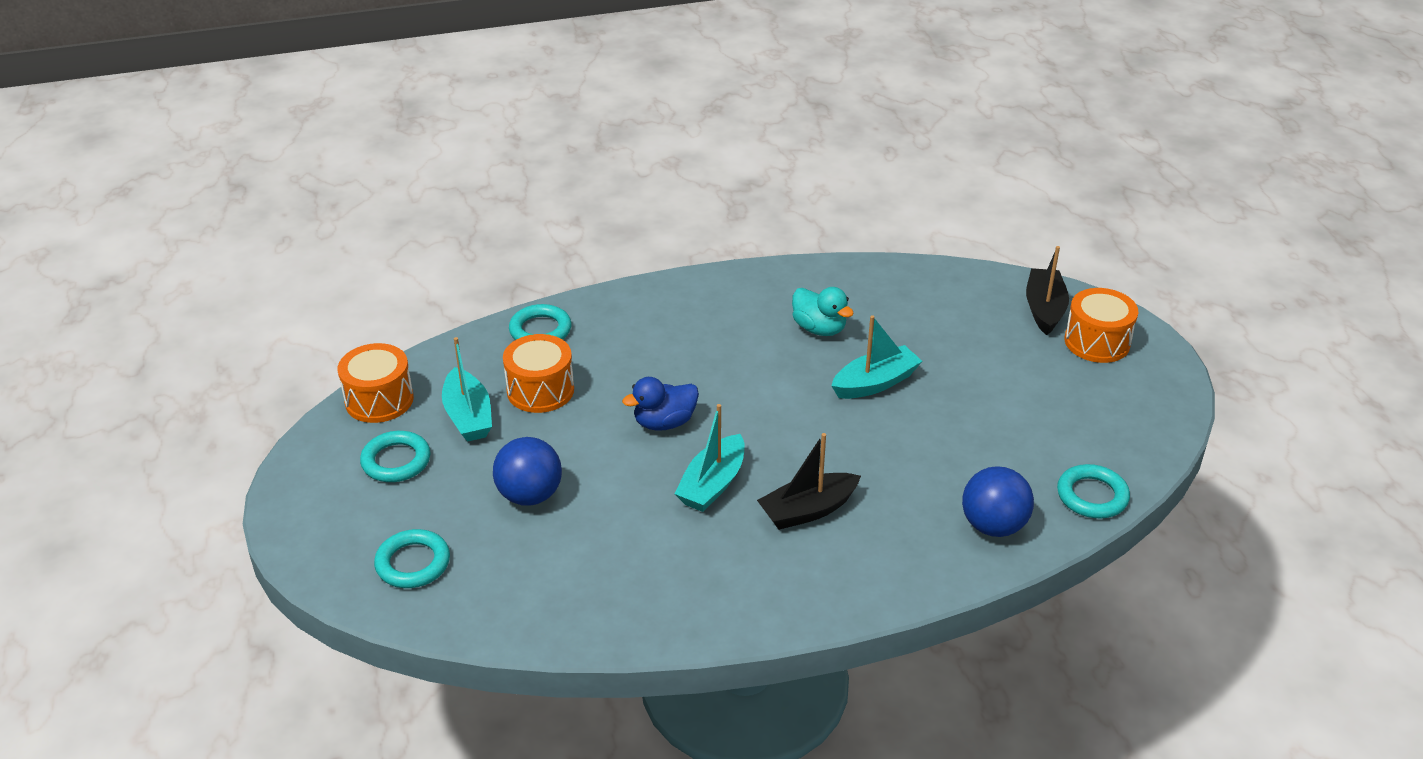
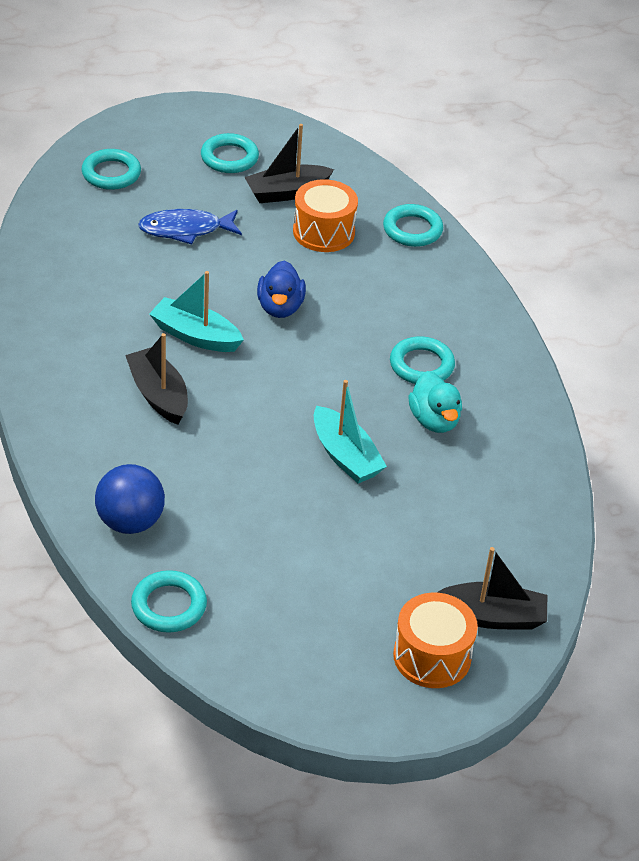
camera: 85 degrees right, 5 degrees up
(379, 400) = (307, 144): orange drum -> none
(468, 416) = (287, 192): turquoise boat -> black boat
(530, 495) = (185, 230): blue ball -> blue fish
(664, 422) = (280, 307): blue duck -> blue duck turned 150 degrees counterclockwise
(745, 333) = (421, 365): none -> turquoise ring
(819, 328) = (434, 420): turquoise duck -> turquoise duck turned 60 degrees counterclockwise

